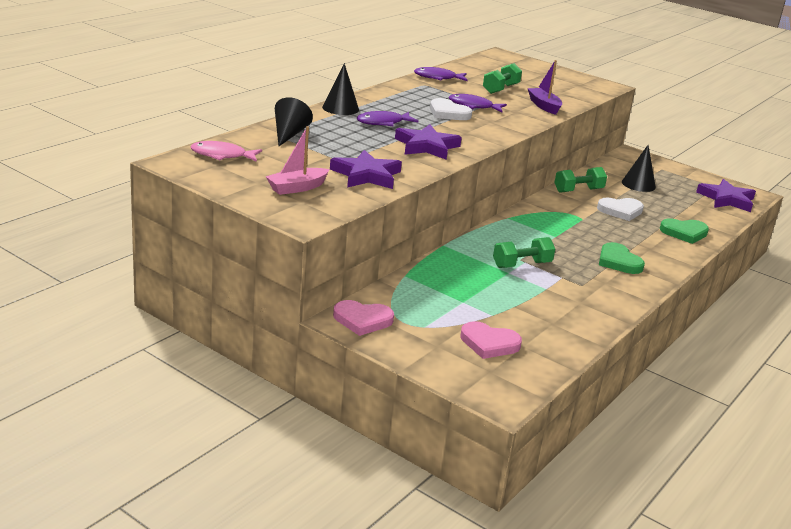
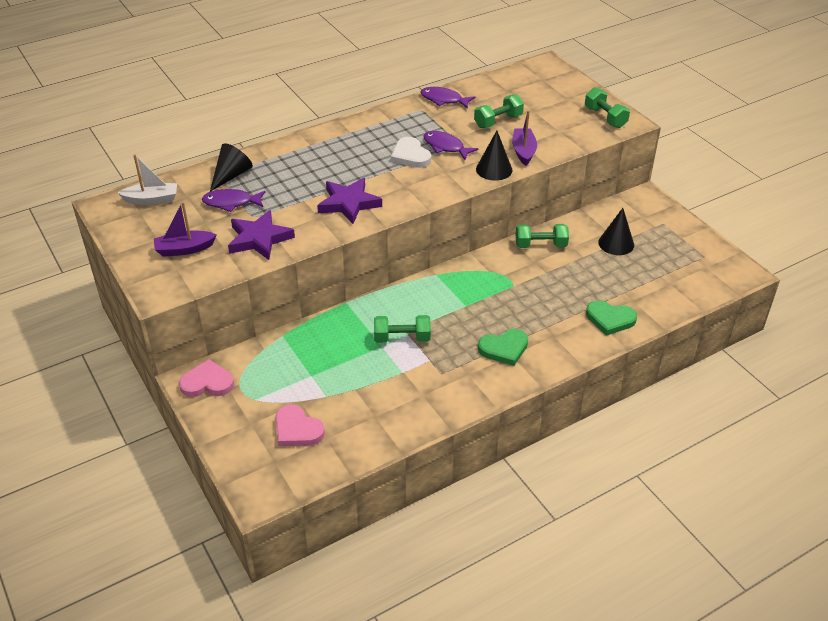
camera: 25 degrees right, 15 degrees up
(222, 155) = (152, 200): pink fish -> white boat
(297, 188) = (184, 249): pink boat -> purple boat
(340, 108) = (308, 141): black cone -> black cone (494, 169)
(362, 320) = (207, 383): pink heart -> pink heart turned 150 degrees clockwise
(383, 123) = (333, 165): purple fish -> purple fish (231, 203)
(586, 83) = (605, 117): none -> green dumbbell
(618, 261) = (504, 348): green heart -> green heart turned 105 degrees counterclockwise
(620, 211) = (564, 279): white heart -> none
(726, 199) = (702, 277): purple star -> none

